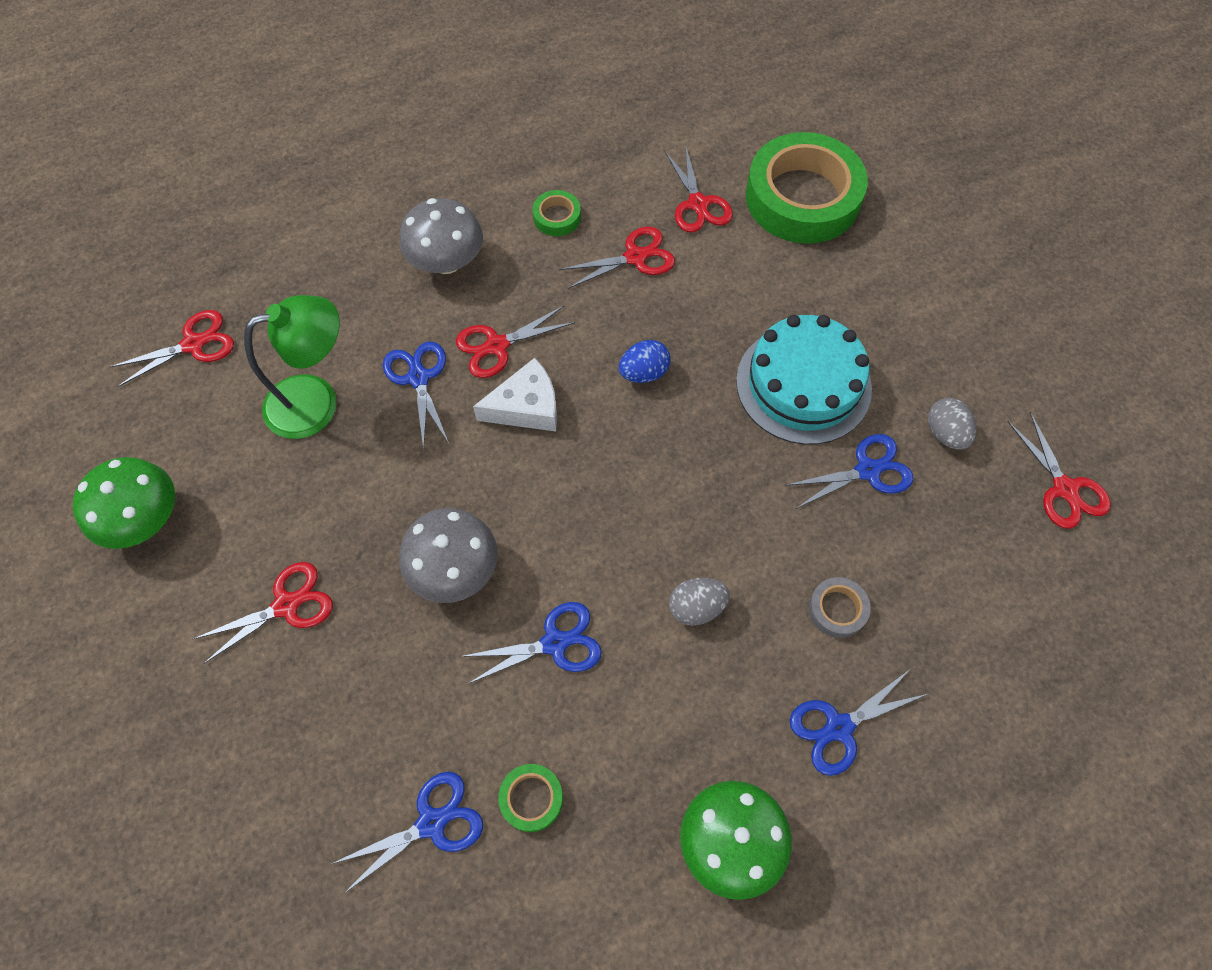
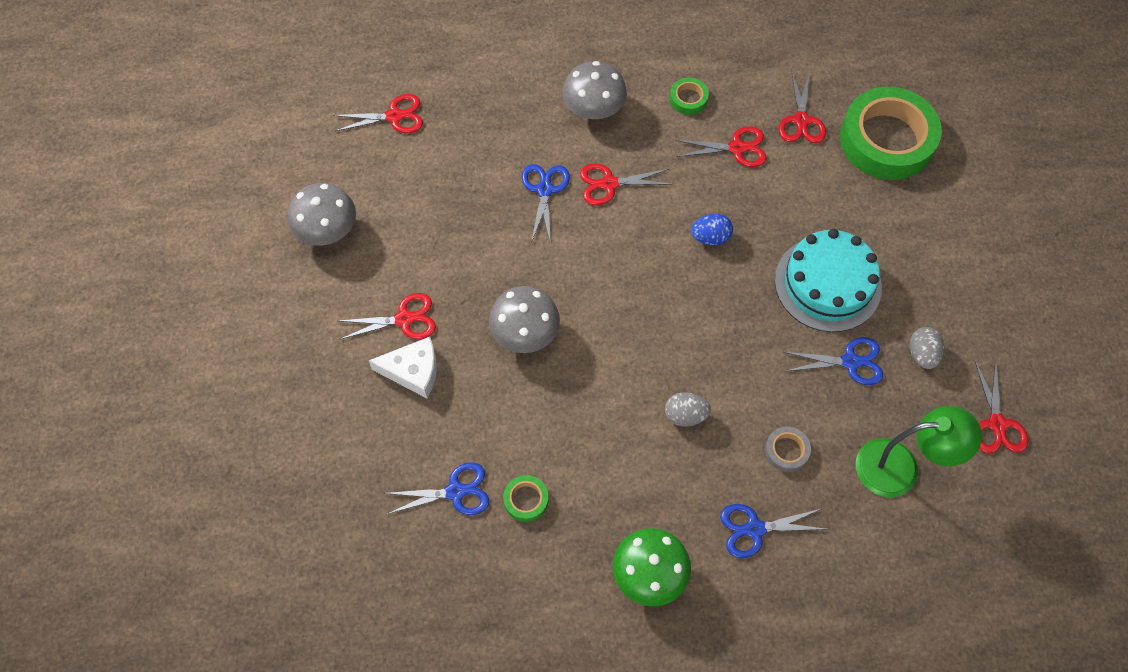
camera: 20 degrees right, 0 degrees up
(144, 519) = (327, 230): green mushroom -> grey mushroom
(316, 401) = (467, 184): green lamp -> green lamp (900, 467)
(526, 407) = (615, 235): white cheese -> white cheese (413, 371)
(554, 643) = (577, 405): blue scissors -> none

